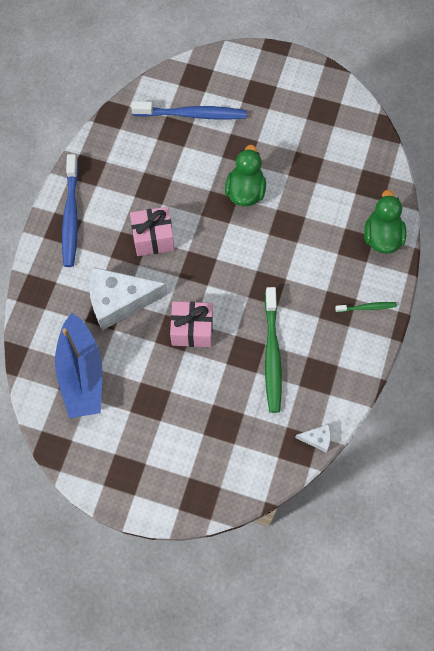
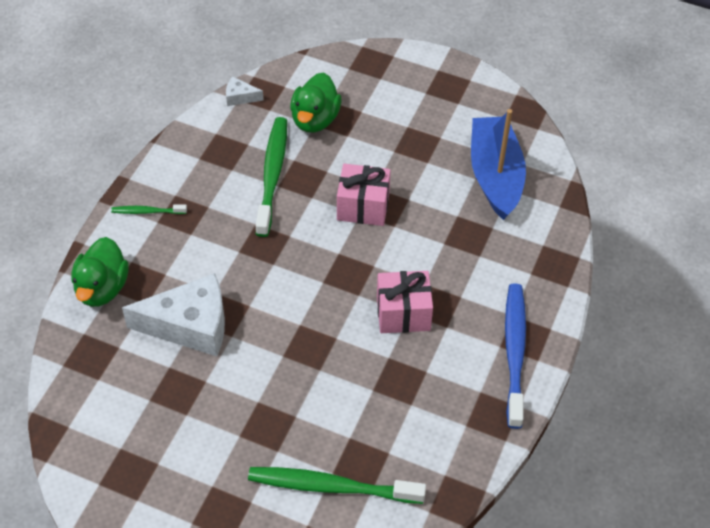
camera: 175 degrees left, 15 degrees down
(119, 301) = (450, 245): white cheese -> white cheese (190, 325)
(192, 114) = (331, 487): blue toothbrush -> green toothbrush
(245, 191) = (270, 363): green duck -> green duck (315, 119)

